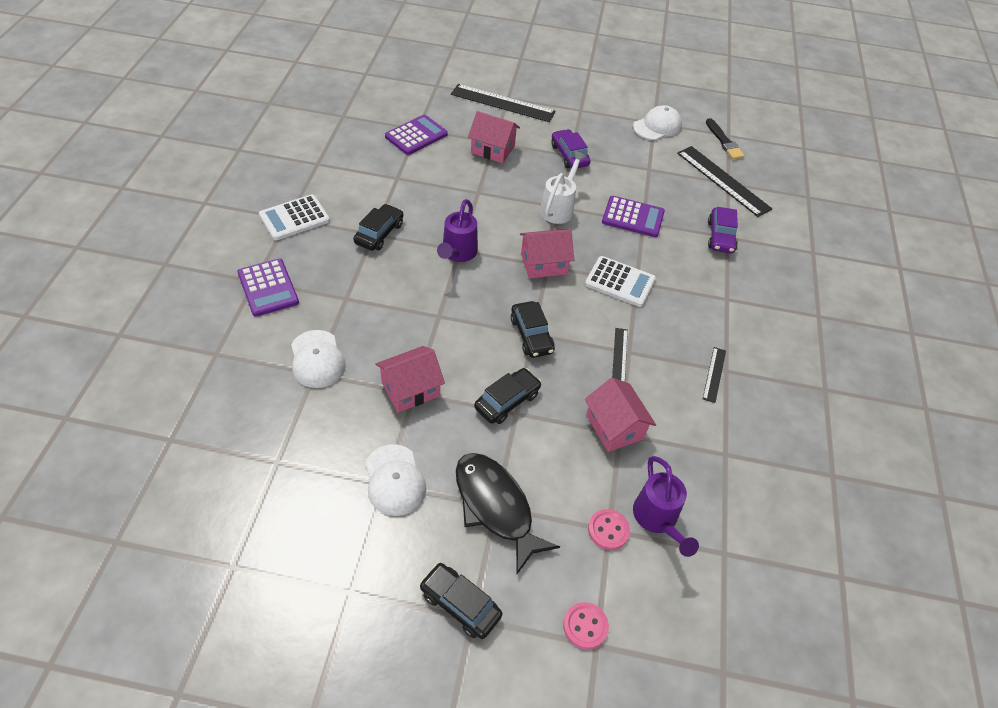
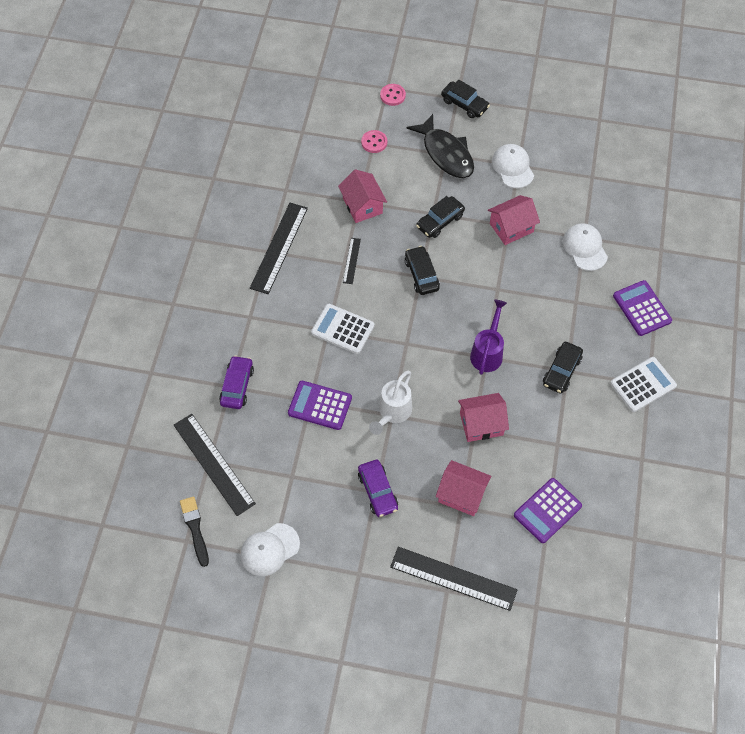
camera: 175 degrees left, 10 degrees up
(544, 264) = (409, 345): pink house -> pink house (481, 424)
(657, 519) = (341, 149): purple watering can -> none
(714, 374) = (279, 247): black ruler -> black ruler, size x2.02

